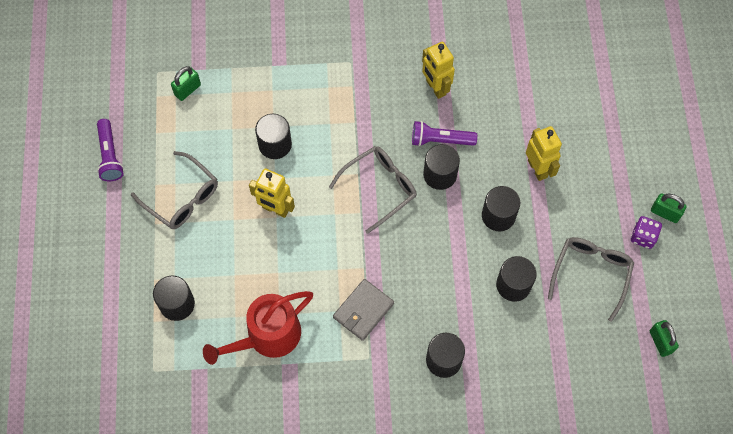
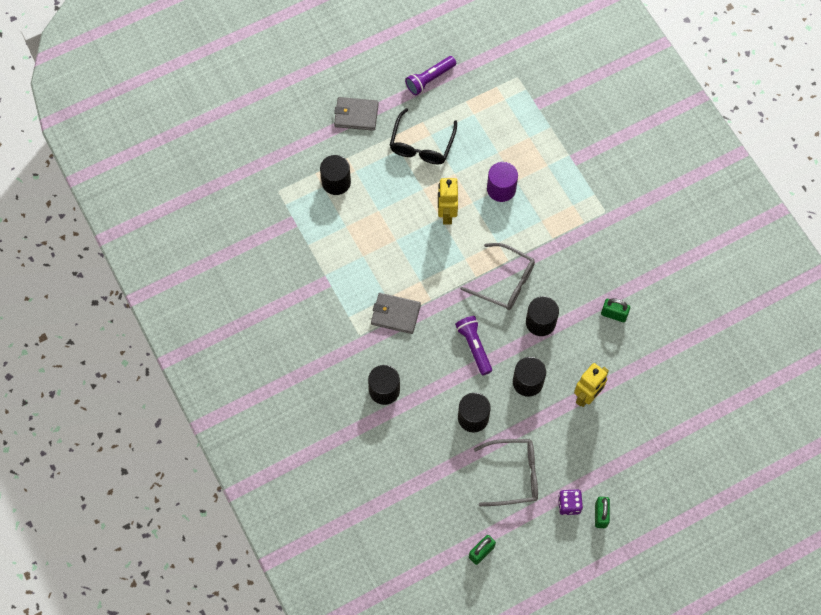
camera: 65 degrees right, 0 degrees up
(108, 248) = (356, 115): none -> grey wallet
(181, 197) = (422, 144): grey glasses -> black glasses
(187, 90) = (514, 105): green padlock -> green padlock (614, 314)
(268, 336) = (342, 256): red watering can -> none
(275, 144) = (501, 189): black cylinder -> purple cylinder
(435, 88) = (618, 286): yellow robot -> none
(440, 140) = (572, 310): purple flashlight -> purple flashlight (474, 347)

